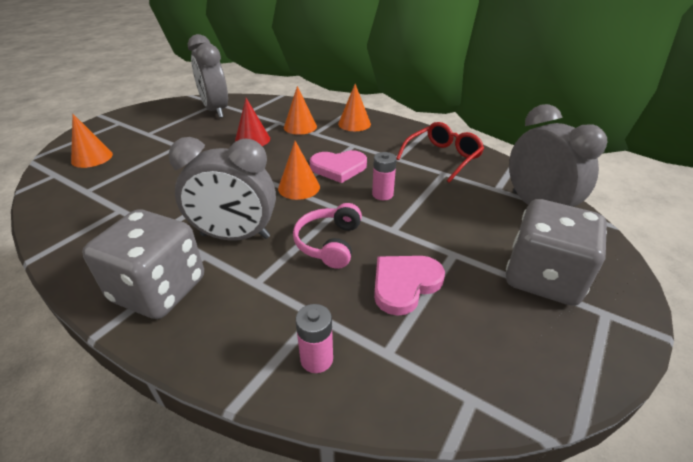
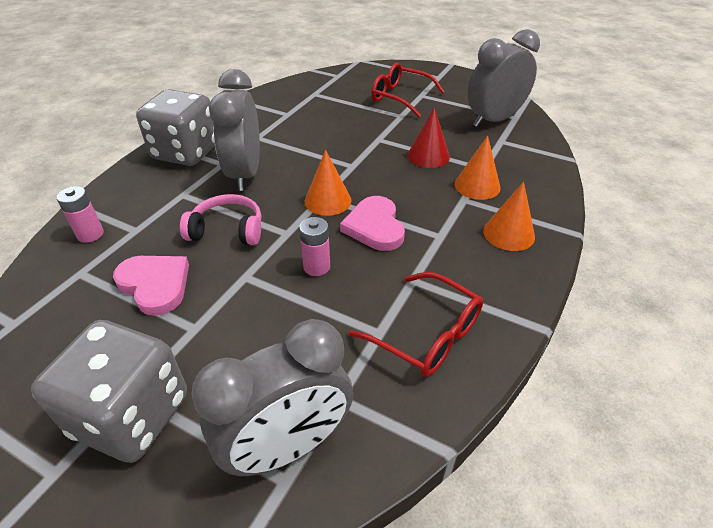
camera: 85 degrees right, 5 degrees up
(92, 158) = (367, 82): orange cone -> none
(142, 143) = (400, 97): none -> red glasses

